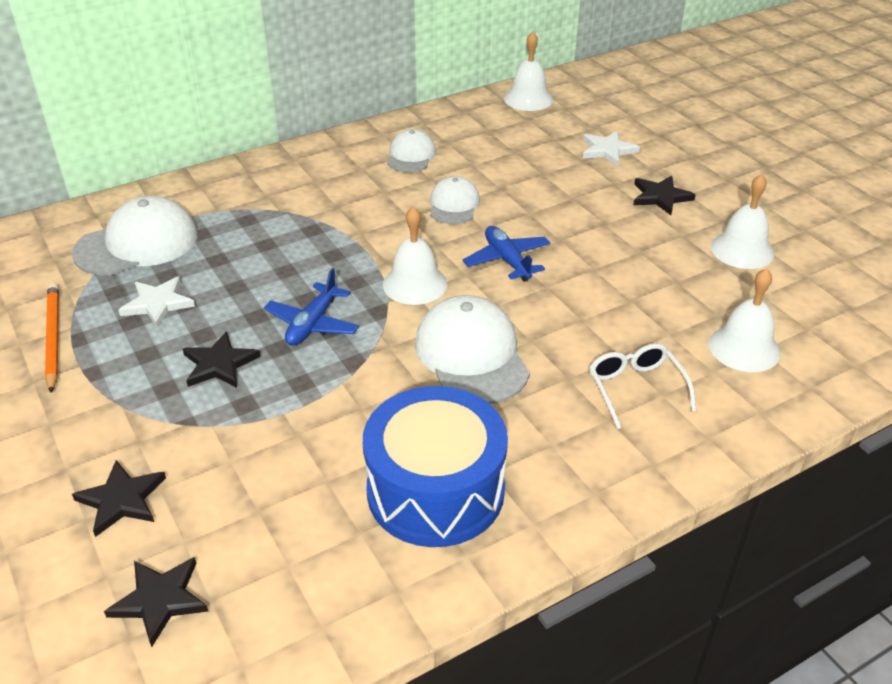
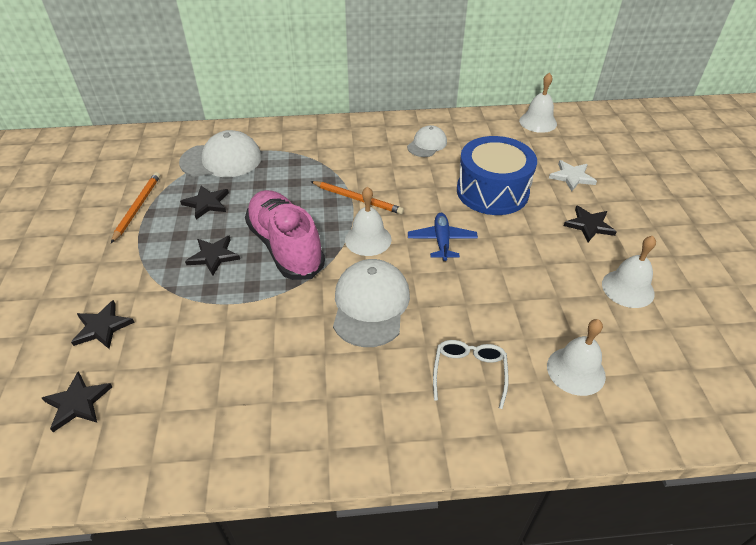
camera: 25 degrees right, 5 degrees up
(158, 303) = (206, 203): white star -> black star
(312, 324) = (285, 247): blue plane -> pink shoe
(367, 242) = (357, 199): none -> orange pencil
(435, 490) = (281, 396): blue drum -> blue drum (492, 191)
(454, 205) = (432, 188): white cap -> none

